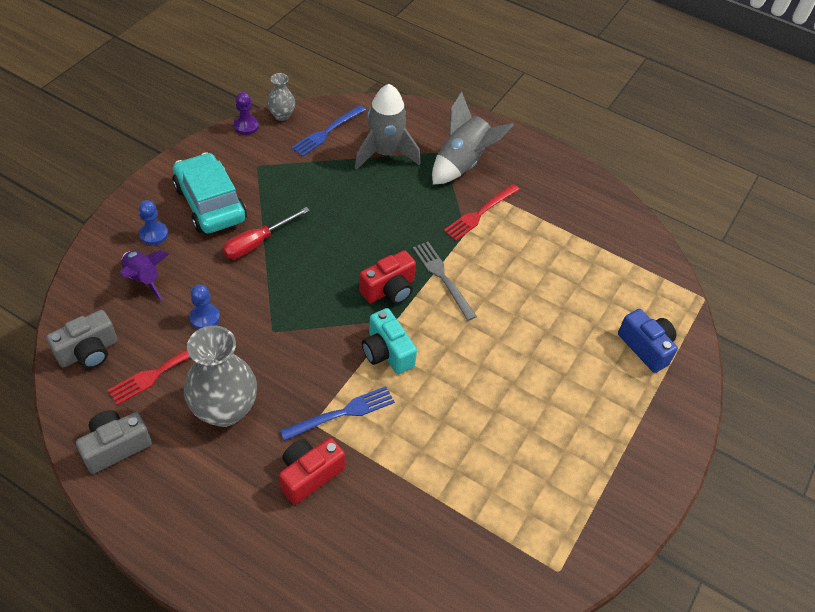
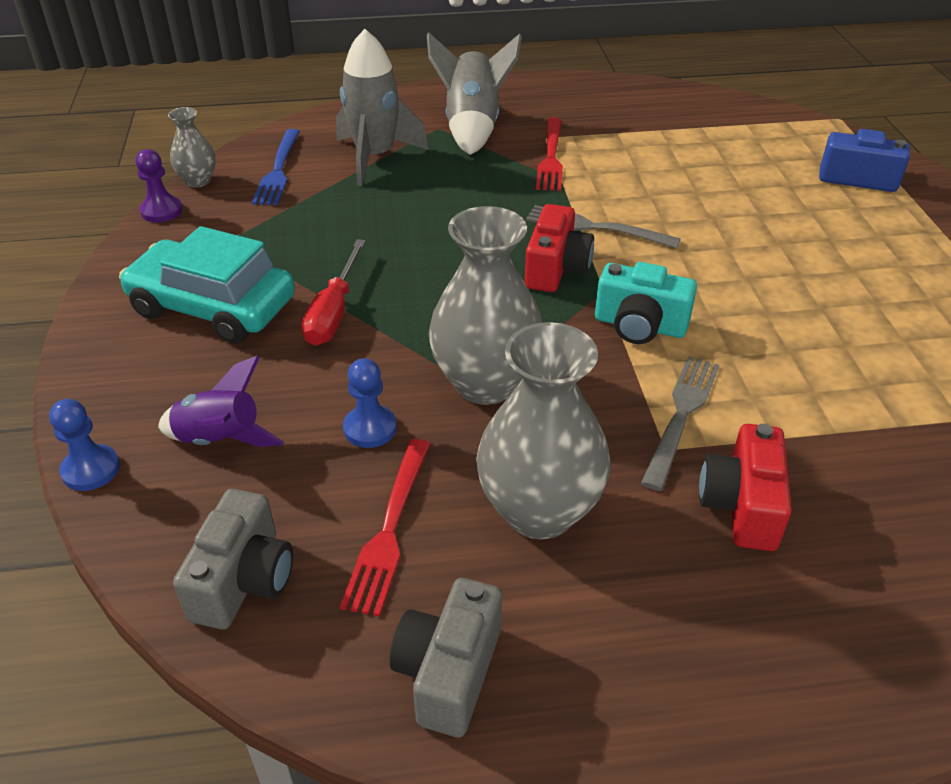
camera: 35 degrees left, 10 degrees down
(154, 234) = (170, 381): blue pawn -> blue pawn (91, 469)
(277, 331) = (485, 383): none -> grey vase
(343, 413) = (681, 414): blue fork -> grey fork

